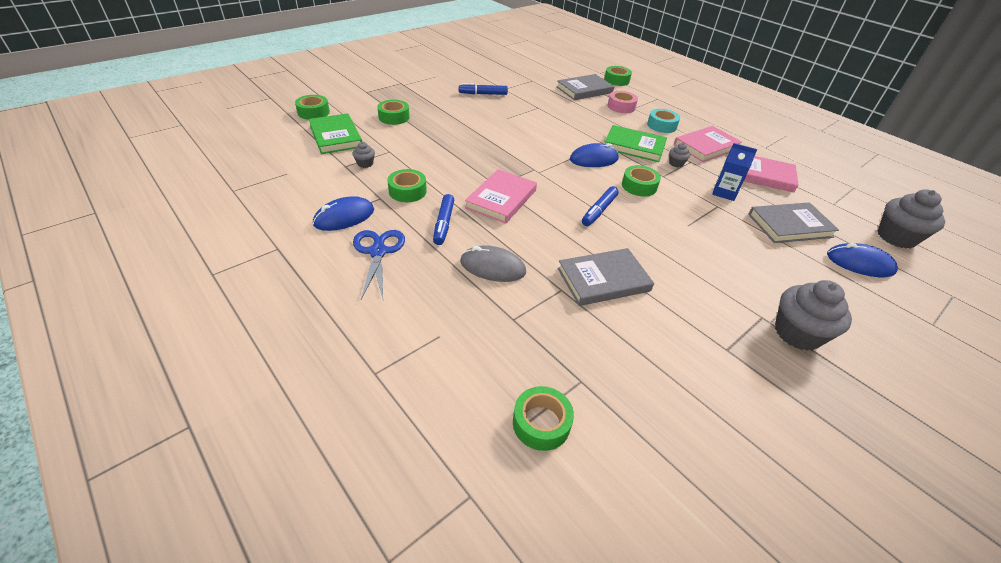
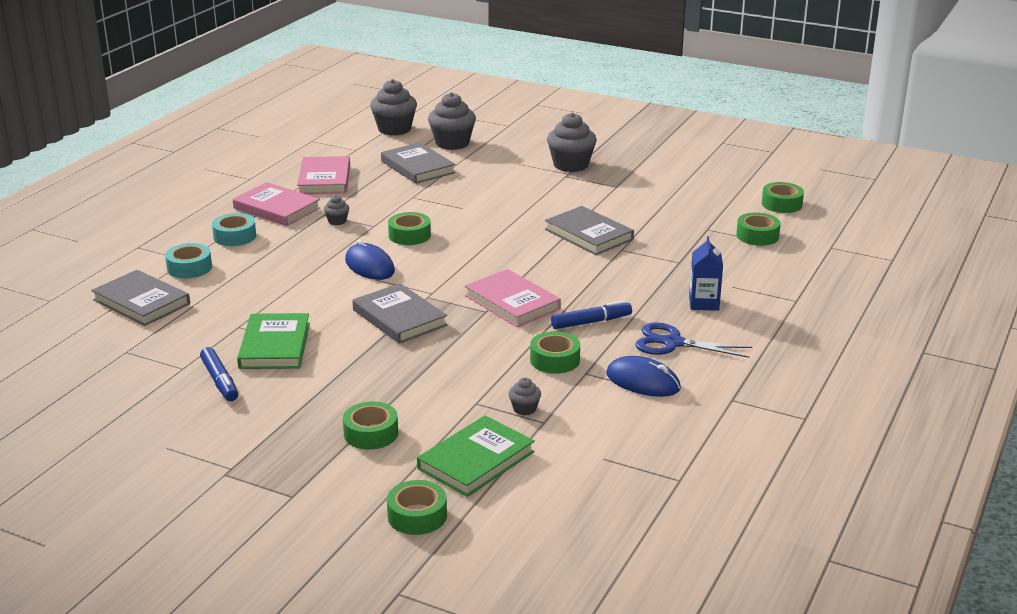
camera: 110 degrees left, 15 degrees down
(378, 252) = (672, 343): blue scissors -> blue scissors turned 45 degrees clockwise
(492, 267) = (627, 283): grey mouse -> none
(501, 199) = (512, 302): pink book -> pink book turned 45 degrees clockwise
(512, 152) = (399, 318): none -> grey book
(599, 211) = (481, 249): blue marker -> none
(616, 80) = (80, 283): green tape -> green tape (781, 204)
(621, 107) = (189, 268): pink tape -> turquoise tape
(634, 146) = (313, 247): green book -> green book (275, 346)
(724, 192) = (381, 195): blue carton -> blue carton (704, 303)
(859, 263) = (452, 143): blue mouse -> grey cupcake

